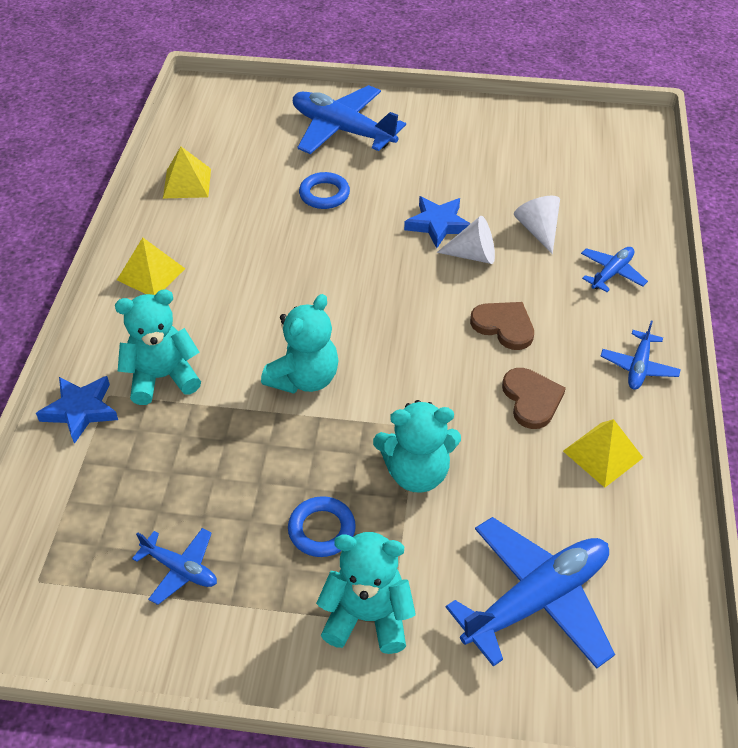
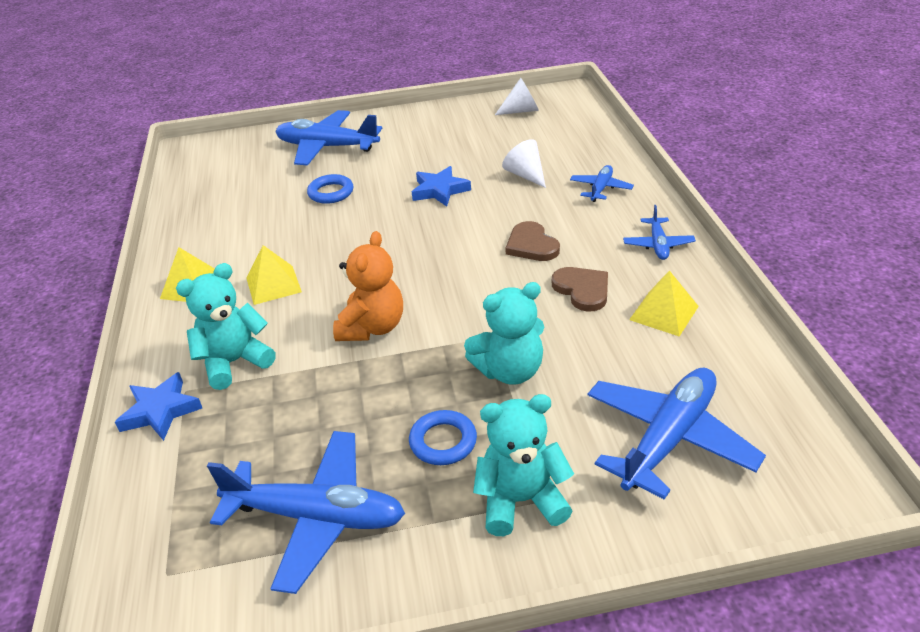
camera: 15 degrees left, 10 degrees down
(180, 569) = (316, 517): blue plane -> blue plane, size x1.97
(187, 183) = (201, 213): yellow pyramid -> yellow pyramid (273, 284)
(304, 378) = (372, 327): turquoise teddy bear -> orange teddy bear
(473, 255) = (480, 204): white cone -> white cone (521, 111)
(504, 326) = (531, 245): brown heart -> brown heart turned 135 degrees counterclockwise

